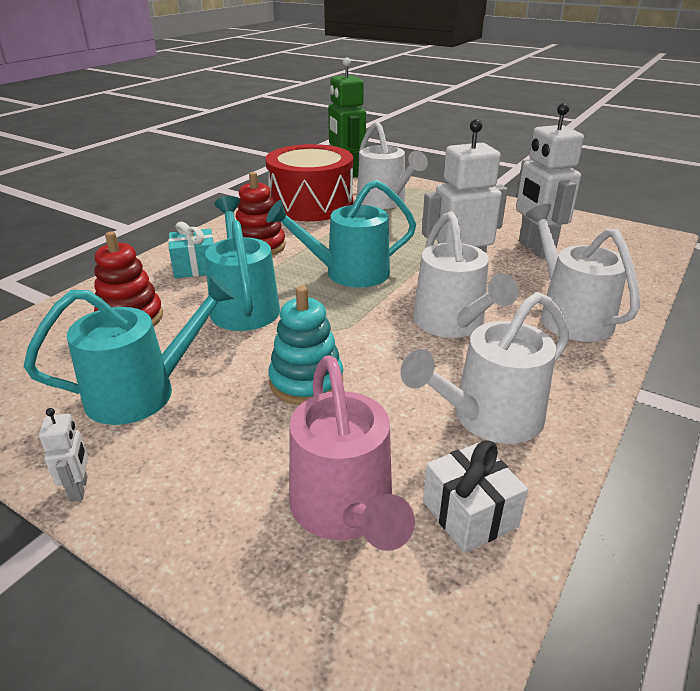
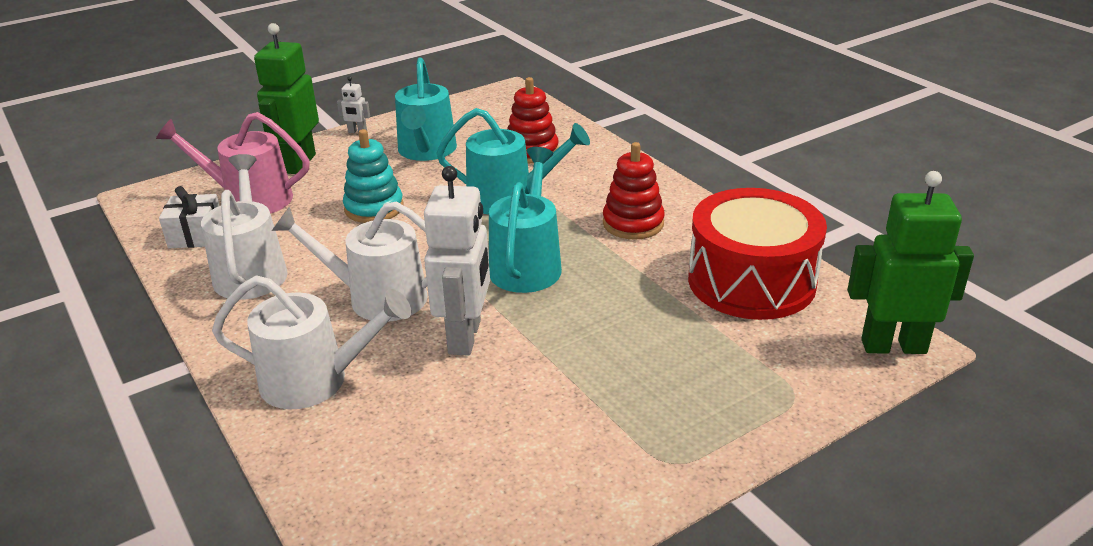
camera: 115 degrees right, 0 degrees up
(195, 267) = (606, 184): turquoise gift -> none
(213, 509) = (299, 163): none -> green robot
(384, 202) = (732, 348): white watering can -> none
(535, 249) = (477, 434): white robot -> none

